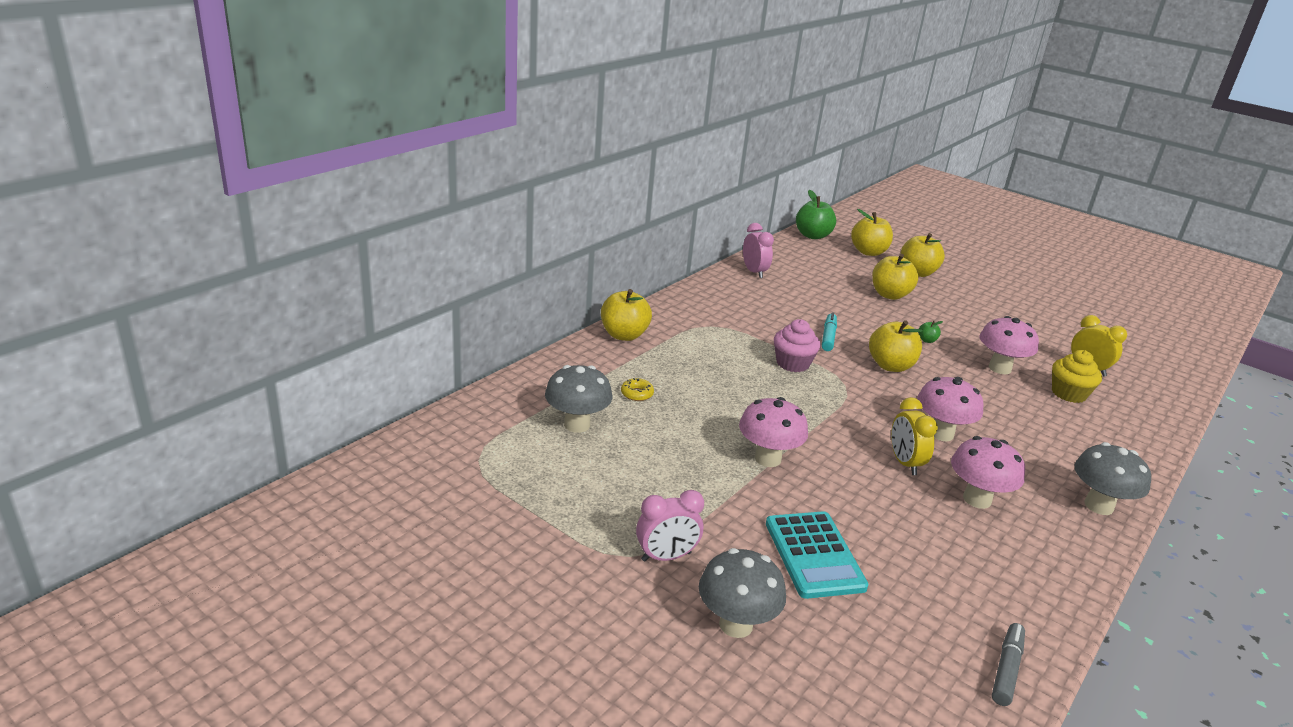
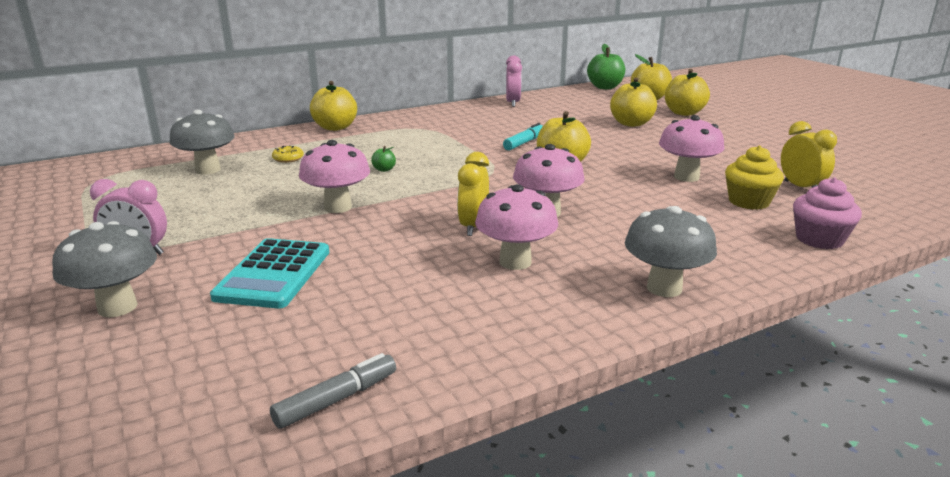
camera: 25 degrees right, 5 degrees down
(792, 363) = (461, 155): pink cupcake -> pink cupcake (819, 239)
(927, 340) = (628, 153): green apple -> green apple (384, 169)

